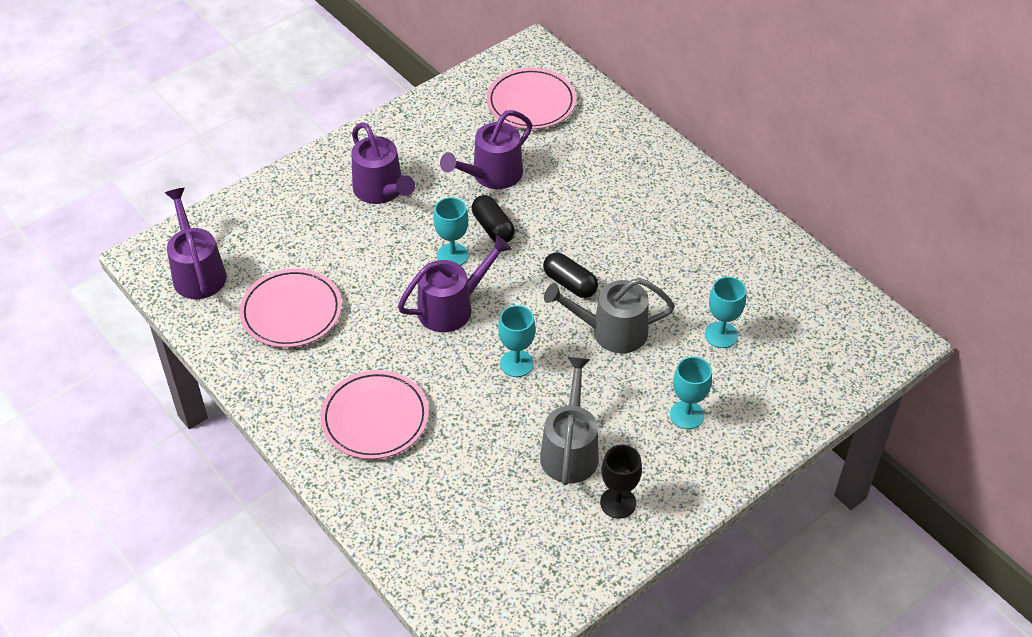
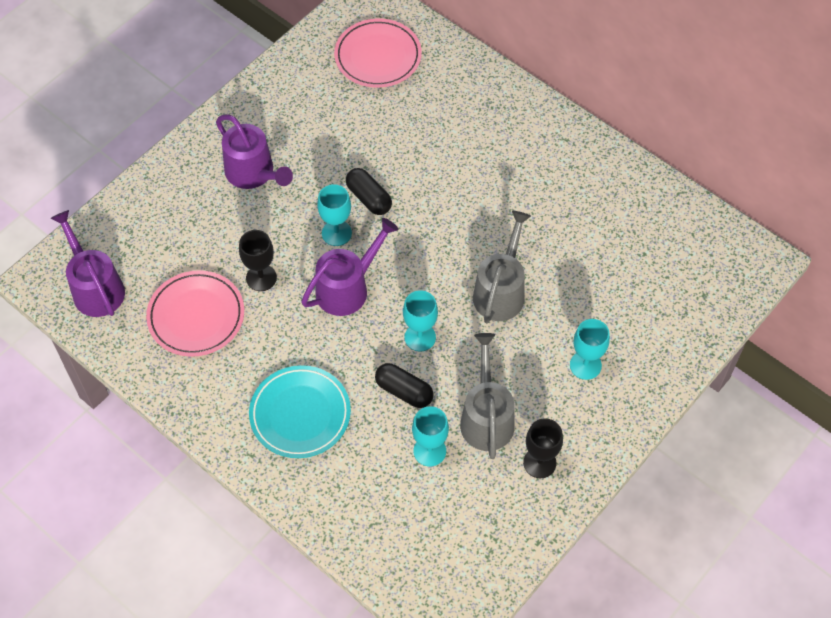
camera: 10 degrees left, 10 degrees up
(366, 286) = (261, 278): none -> black goblet
(375, 418) = (300, 414): pink plate -> turquoise plate
(492, 175) = (356, 141): purple watering can -> none
(570, 283) = (453, 246): black capsule -> black capsule (404, 391)
(611, 332) = (501, 291): grey watering can -> grey watering can turned 120 degrees clockwise
(721, 335) = (602, 279): turquoise goblet -> turquoise goblet (429, 451)

